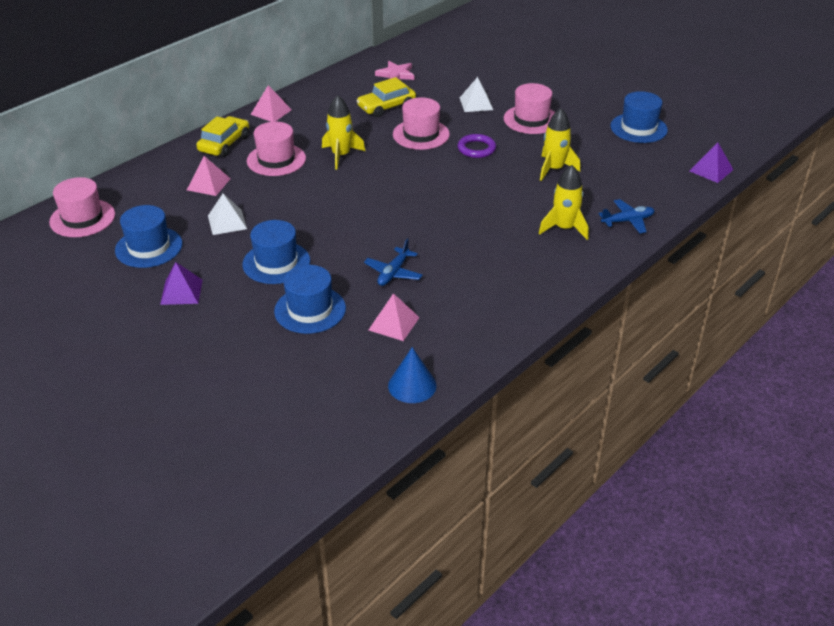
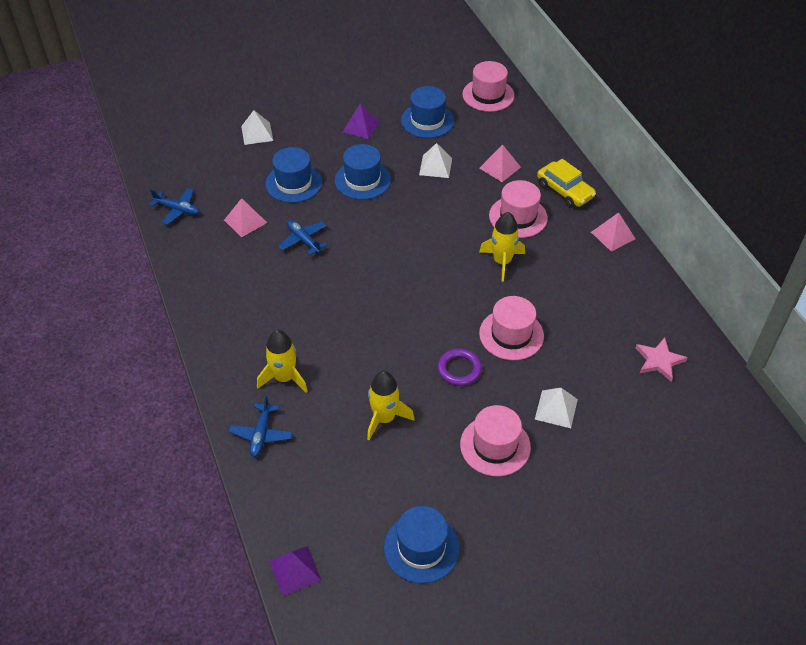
camera: 115 degrees right, 10 degrees up
(234, 373) = (257, 133): none -> white pyramid
(386, 107) = (584, 327): yellow car -> none
(412, 385) = (177, 210): blue cone -> blue plane

